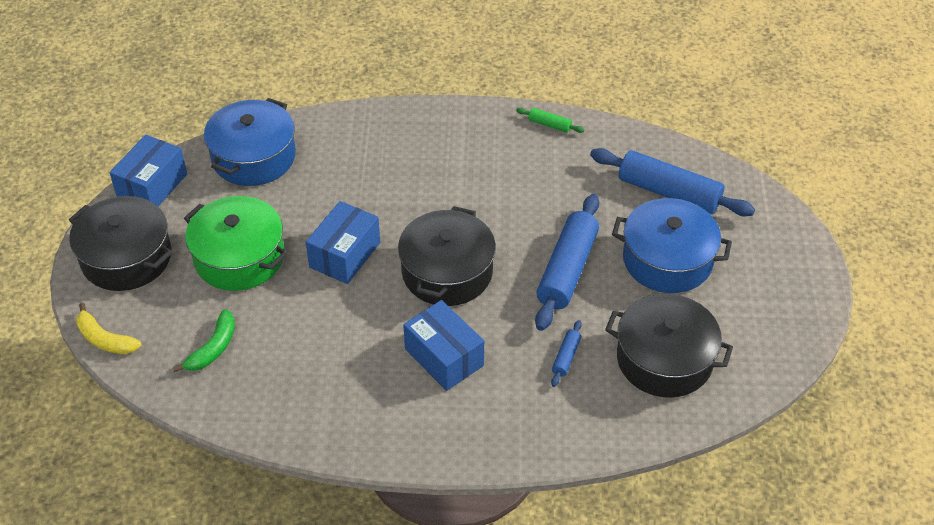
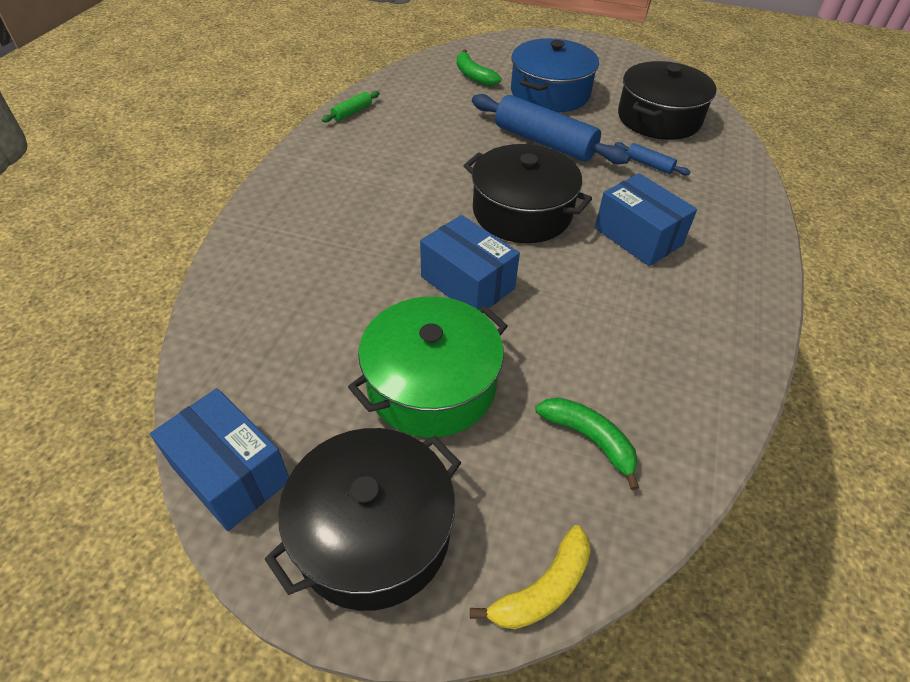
camera: 75 degrees left, 0 degrees up
(254, 157) = (248, 339): blue pot -> none
(444, 357) = (638, 236): blue box -> blue box turned 75 degrees clockwise
(669, 192) = (473, 75): blue rolling pin -> green banana

